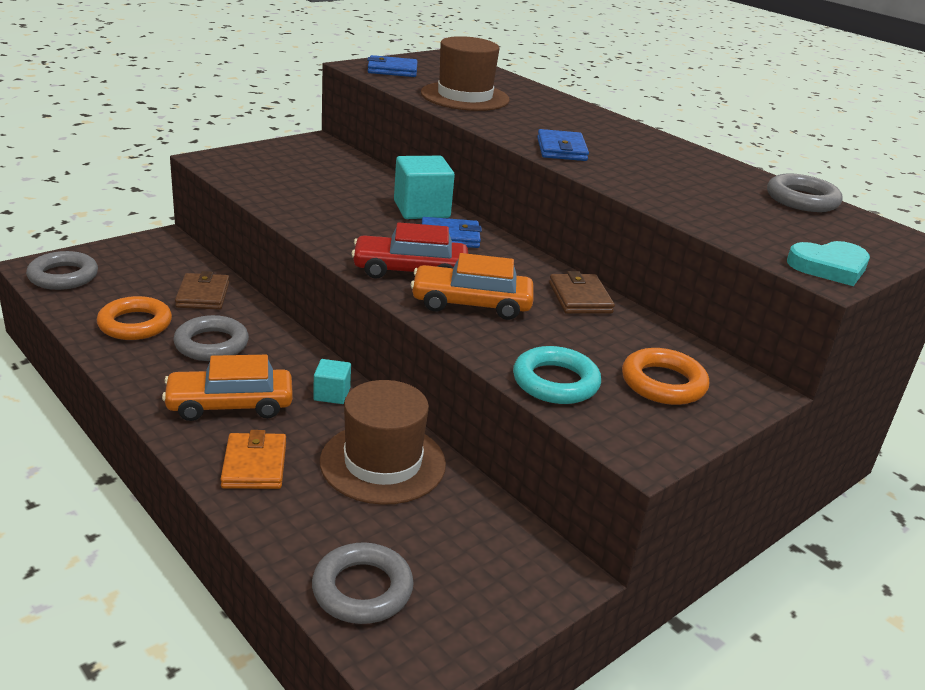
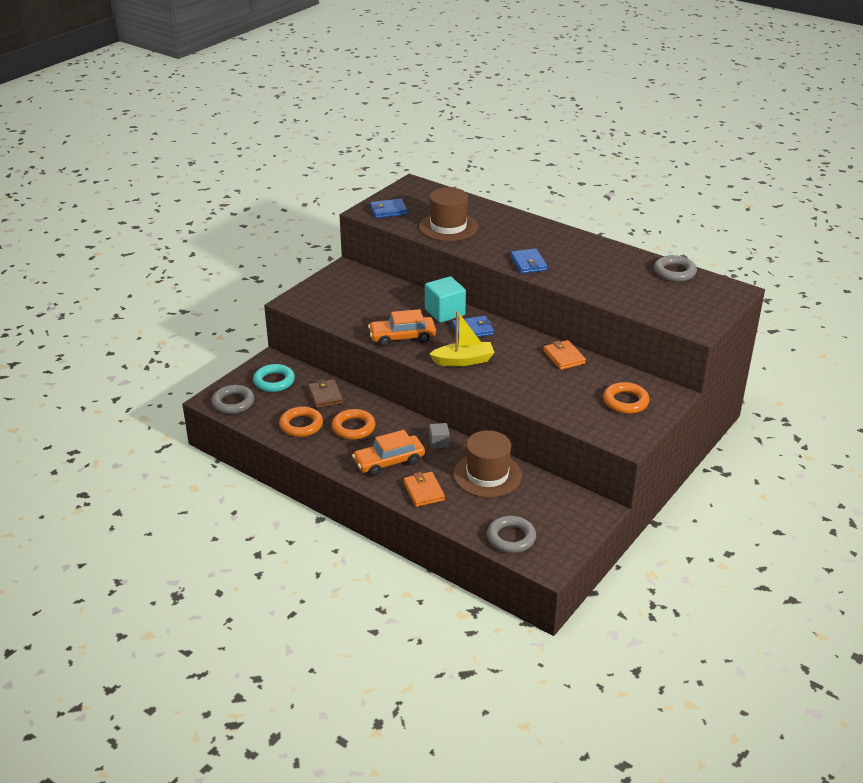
camera: 10 degrees left, 5 degrees up
(211, 344) = (353, 428): grey ring -> orange ring
(332, 394) = (439, 442): turquoise cube -> grey cube
(410, 270) = (463, 361): red car -> yellow boat
(471, 304) = (508, 375): orange car -> orange car (402, 337)
(555, 382) = (572, 414): turquoise ring -> turquoise ring (274, 381)
(580, 298) = (564, 357): brown wallet -> orange wallet
(829, 267) = (697, 322): turquoise heart -> none

